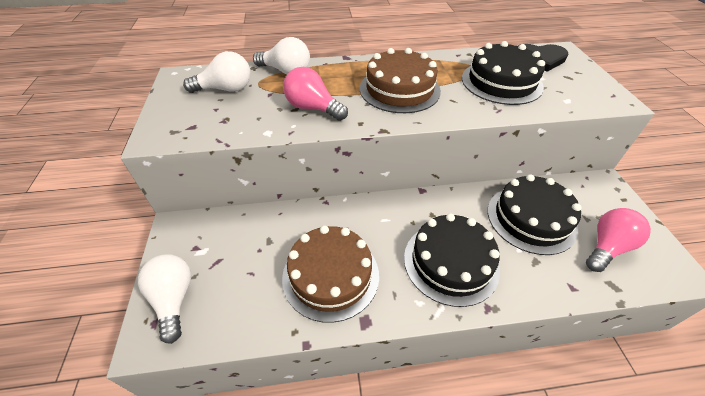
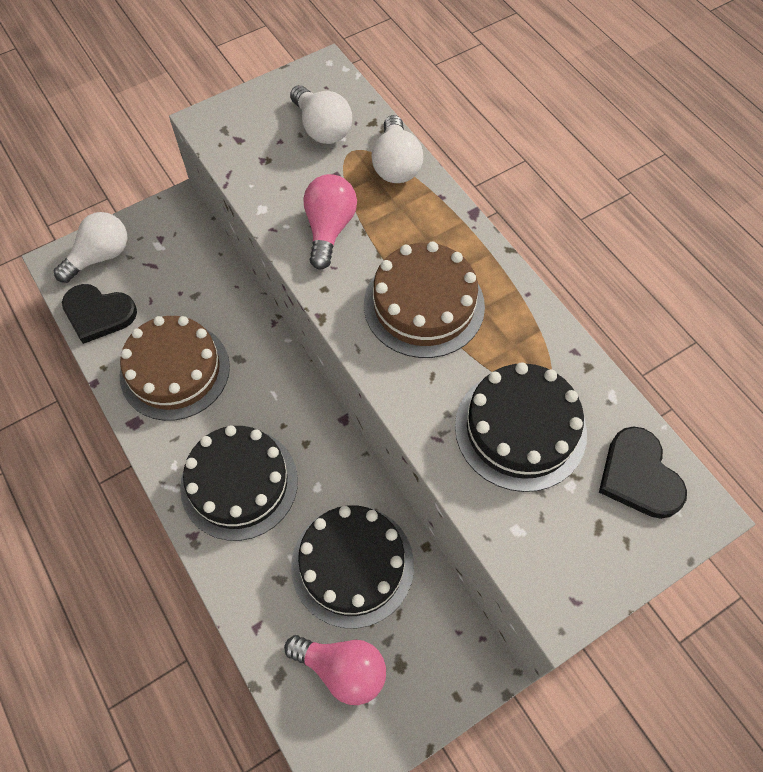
camera: 65 degrees right, 15 degrees up
(234, 319) = (98, 314): none -> black heart

